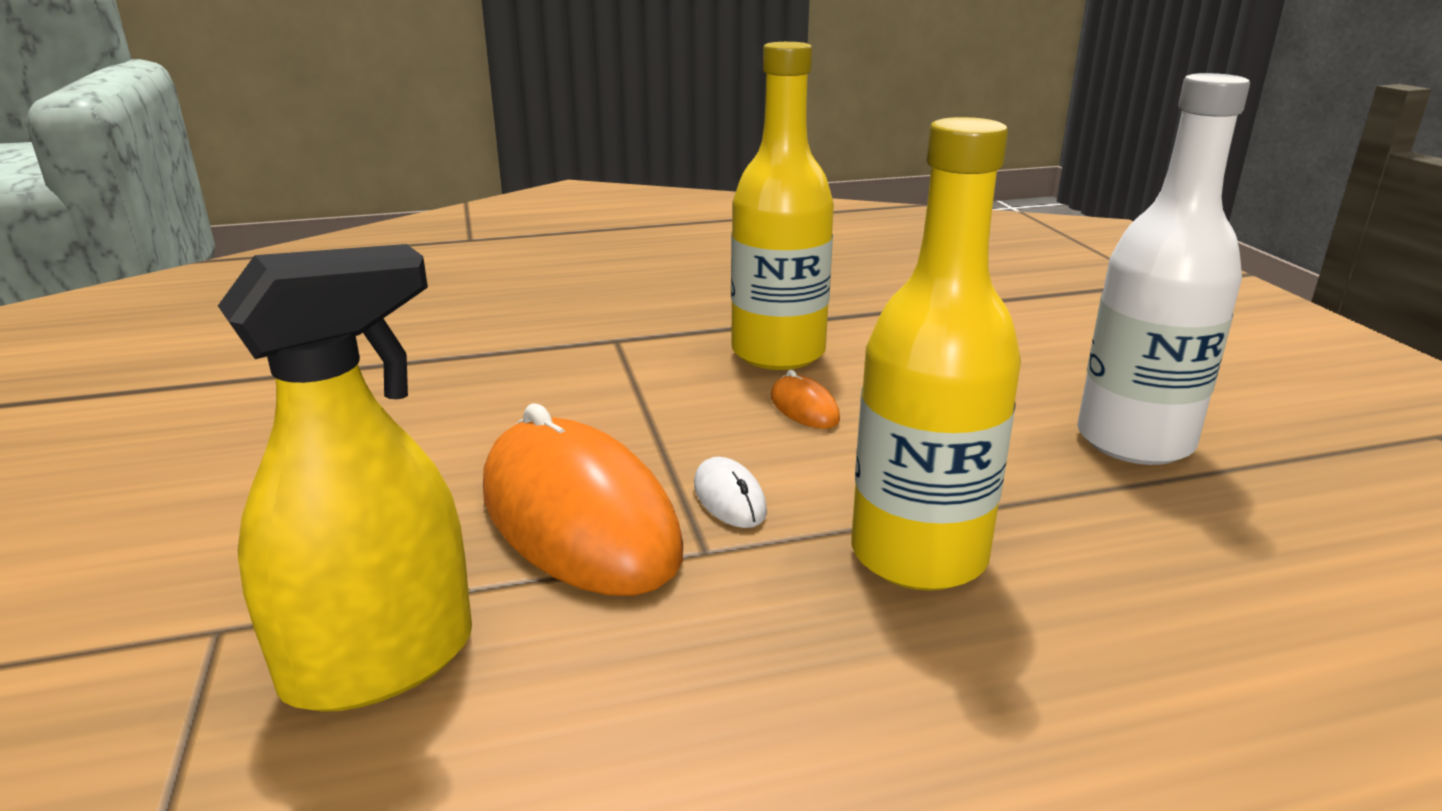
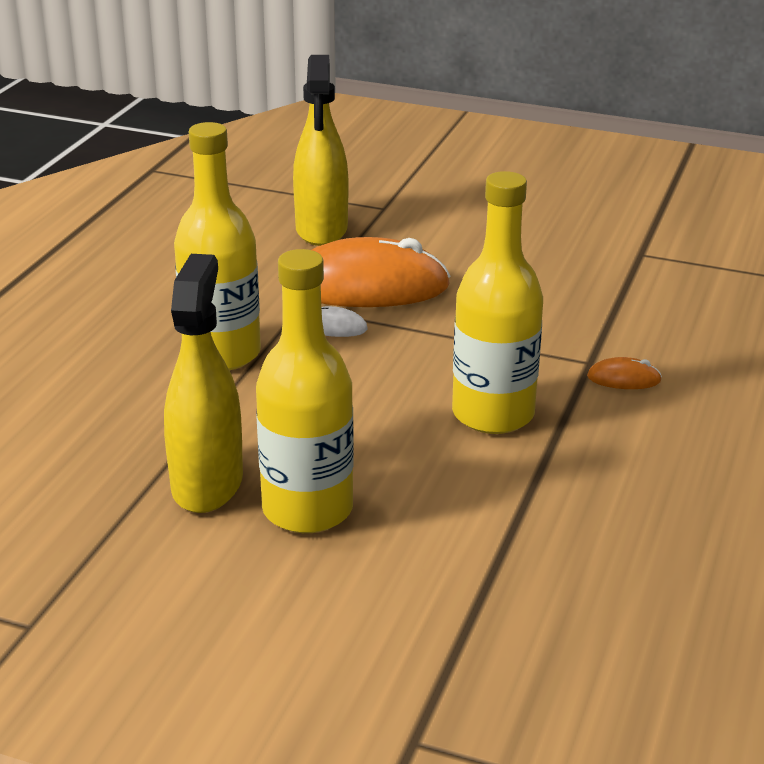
camera: 125 degrees right, 5 degrees up
(804, 408) = (399, 388): orange mouse -> orange mouse (624, 379)
(1060, 381) = (307, 509): none -> yellow bottle
(1134, 440) = (207, 484): white bottle -> yellow spray bottle

